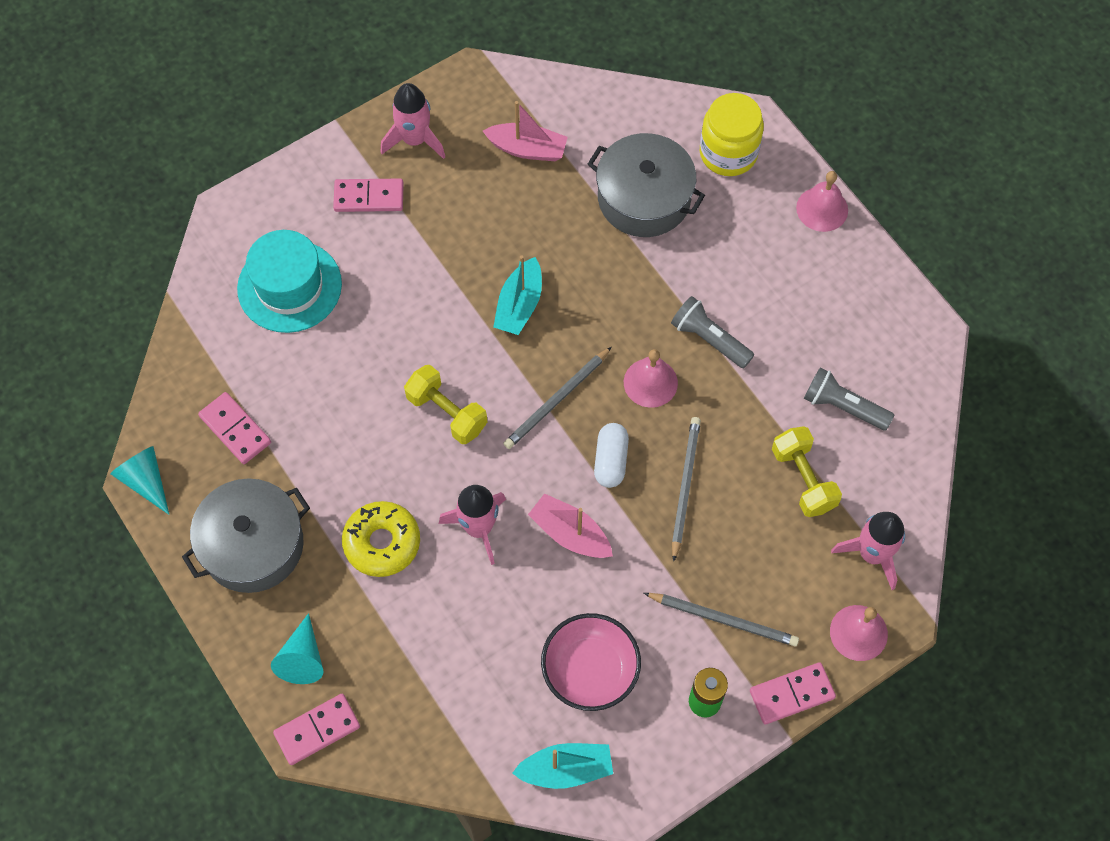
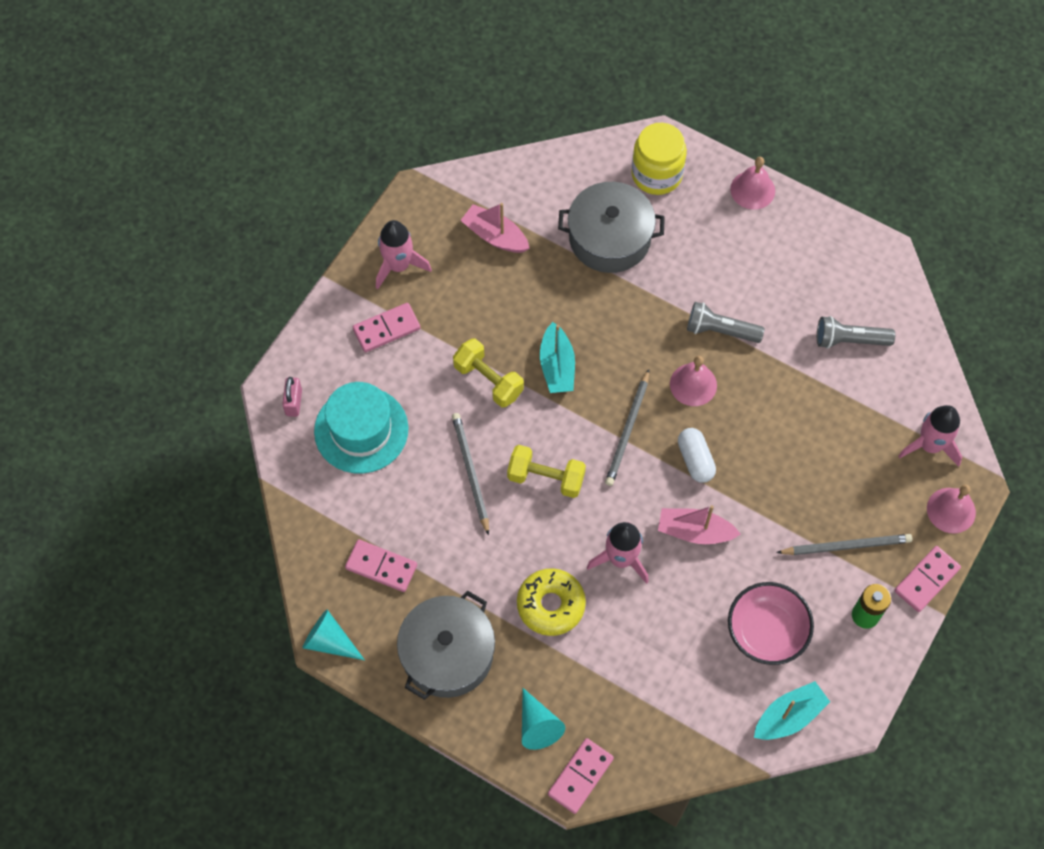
camera: 25 degrees left, 0 degrees up
(239, 231) = (294, 402): none -> pink padlock
(527, 149) = (495, 236): pink boat -> pink boat turned 135 degrees counterclockwise
(685, 486) = (763, 455): grey pencil -> grey pencil (470, 472)
(803, 479) = (849, 410): yellow dumbbell -> yellow dumbbell (488, 380)

